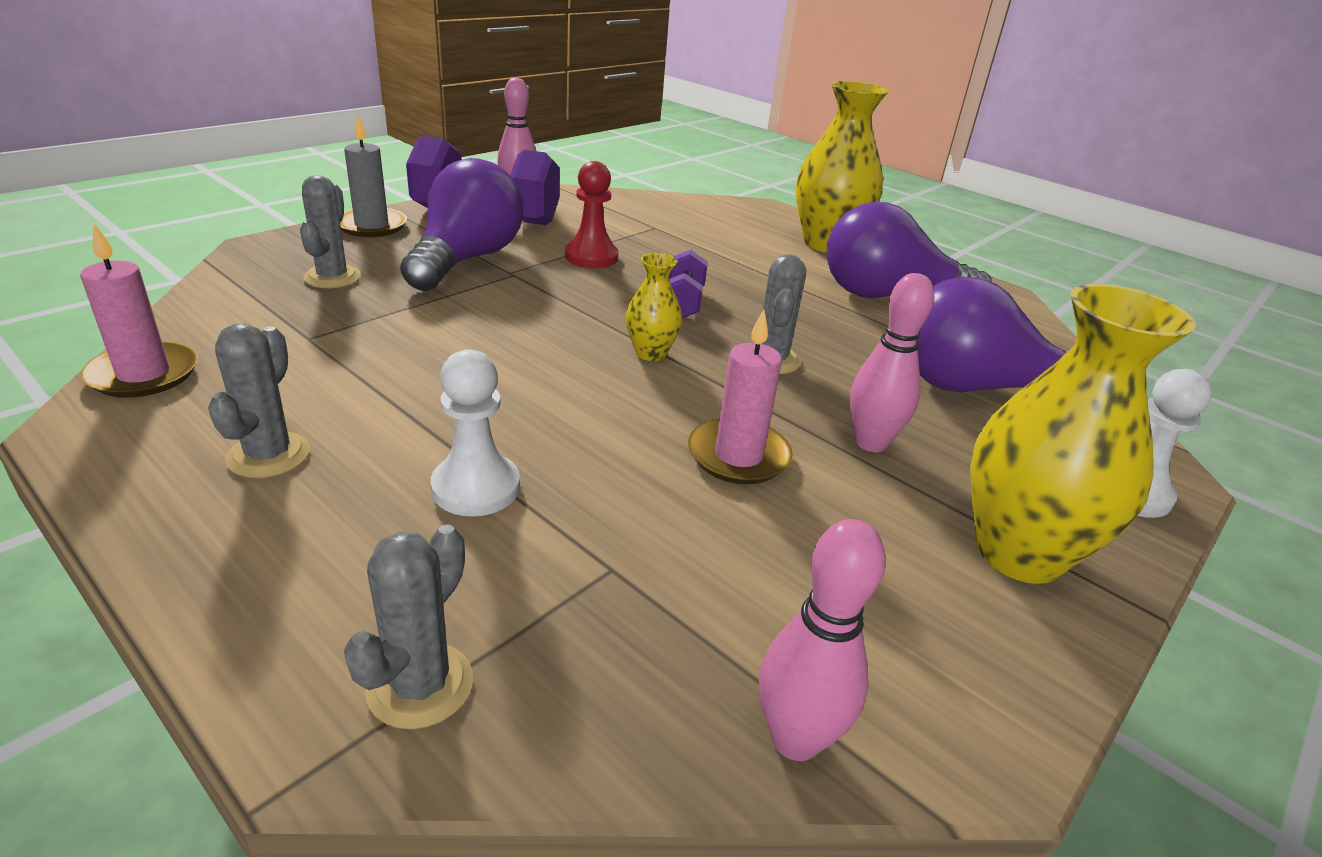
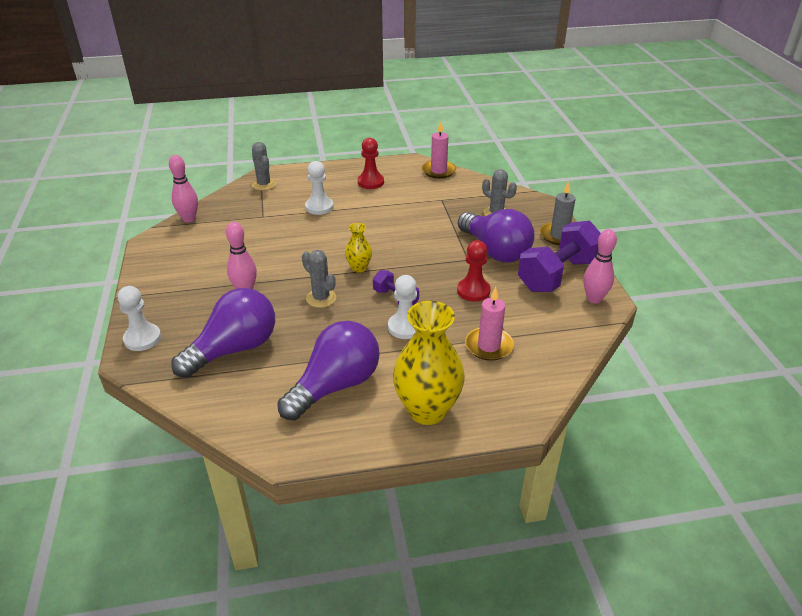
camera: 130 degrees right, 5 degrees up
(268, 455) = (370, 182): grey cactus -> red pawn
(729, 282) = (405, 327): none -> white pawn
(738, 456) = (276, 257): pink candle -> pink candle (489, 346)
(1019, 553) = (168, 287): yellow vase -> none

